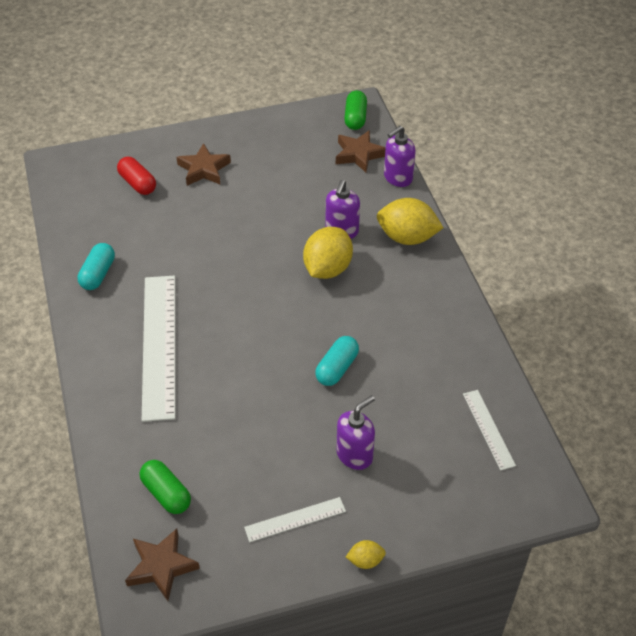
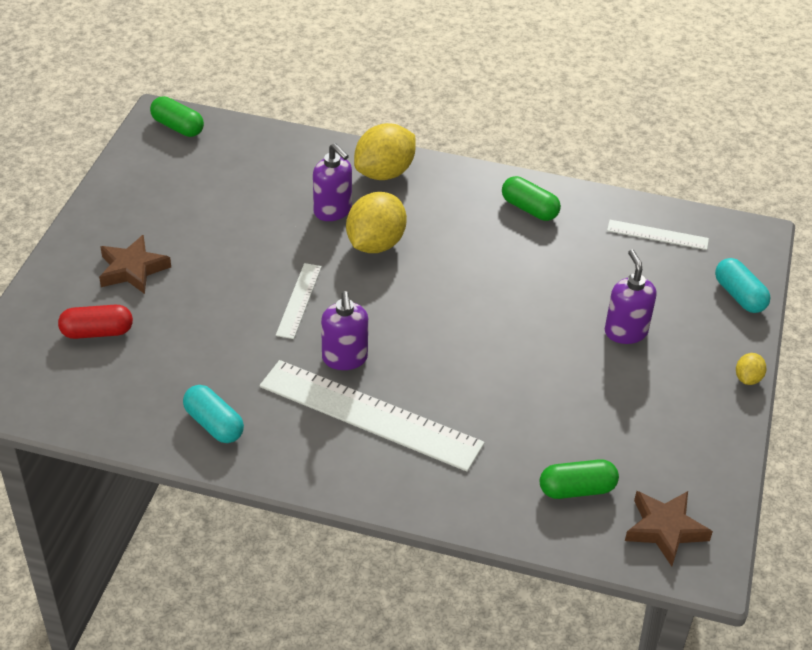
camera: 60 degrees left, 5 degrees down
(295, 519) = (672, 406): white ruler -> white ruler (299, 300)
(327, 269) = (375, 244): yellow lemon -> yellow lemon turned 60 degrees clockwise
(337, 368) = (511, 296): turquoise capsule -> turquoise capsule (739, 296)
(359, 154) = (235, 149): brown star -> none
(397, 178) = (297, 141): purple soap dispenser -> purple soap dispenser (345, 358)
(444, 335) = (529, 209): none -> green capsule

